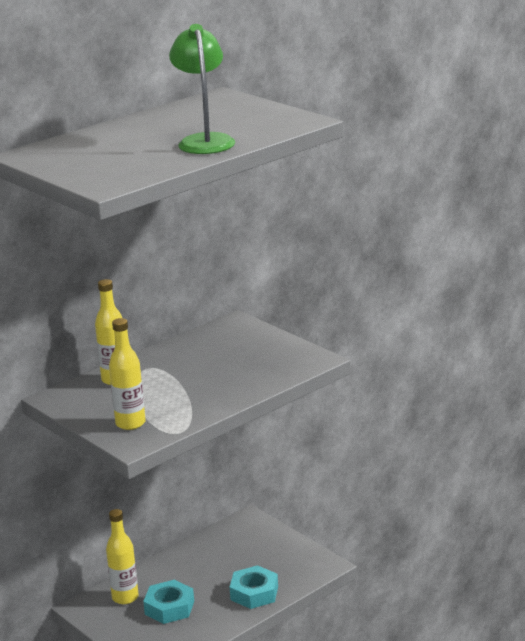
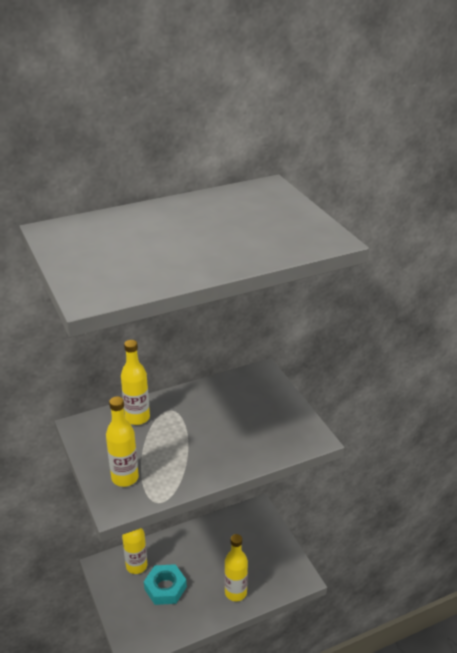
camera: 15 degrees right, 10 degrees up
(205, 141) = (220, 249): green lamp -> none
(254, 593) = (235, 592): turquoise nut -> yellow bottle

